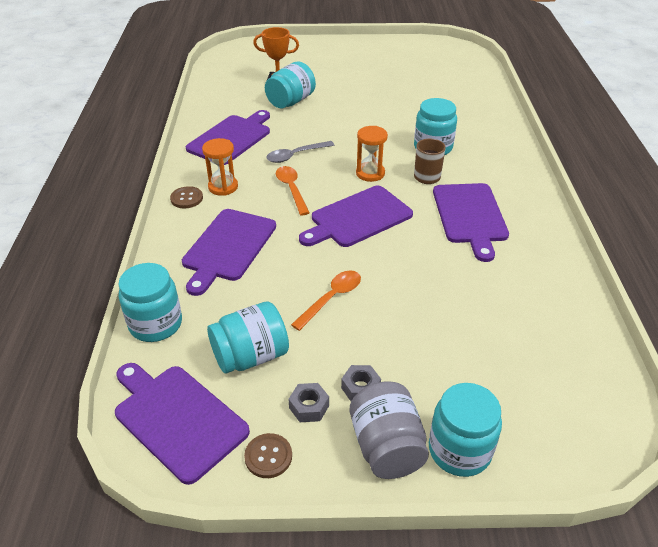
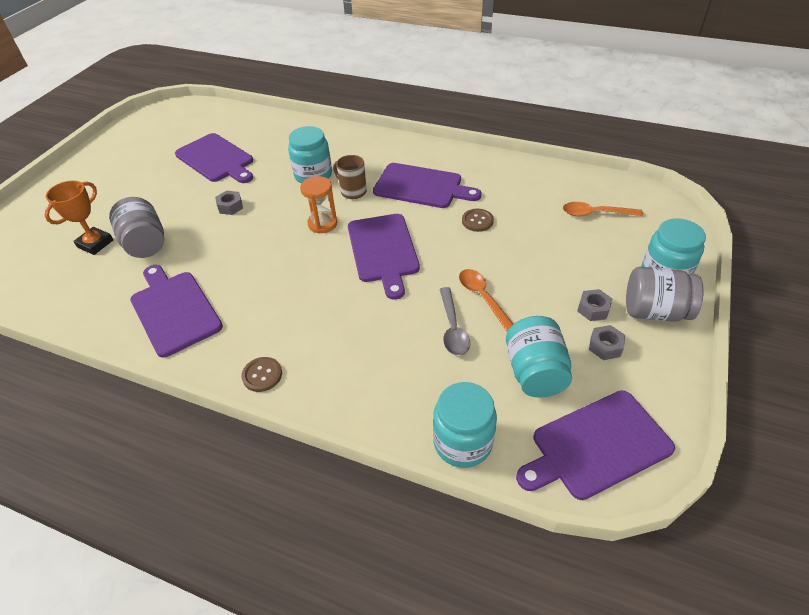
camera: 65 degrees left, 5 degrees up
(223, 187) = (264, 338): orange hourglass -> none
(228, 247) = (372, 356): purple cutting board -> purple cutting board (216, 159)
(268, 456) = (652, 386): brown button -> brown button (477, 221)
(291, 101) = (145, 244): turquoise jar -> grey jar
(291, 189) = (308, 284): orange spoon -> orange spoon (595, 213)
(295, 155) = (252, 266): grey spoon -> grey spoon (453, 328)
(358, 121) = (230, 206): none -> grey nut

